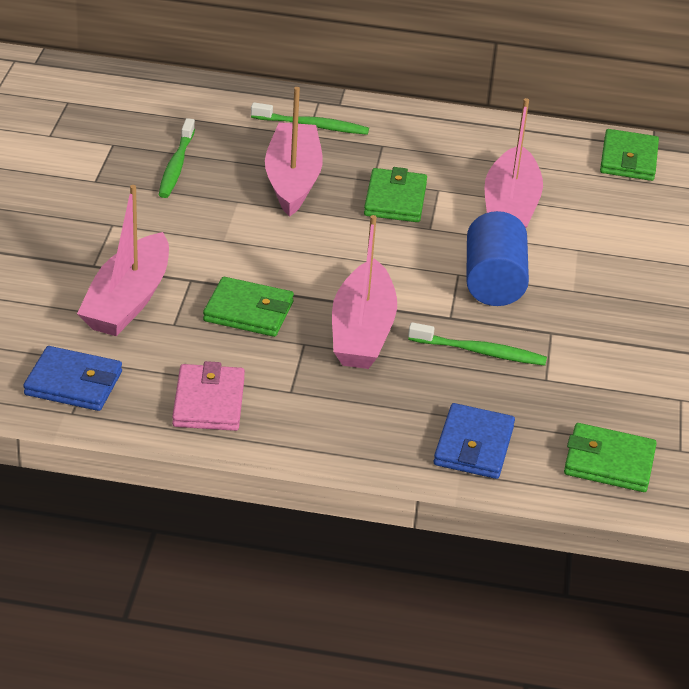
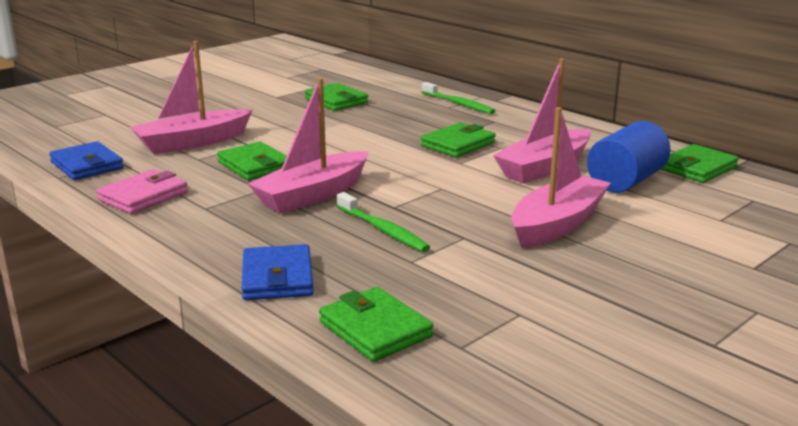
camera: 40 degrees right, 15 degrees down
(176, 165) = (336, 101): green toothbrush -> green wallet
(292, 180) = (400, 121): pink boat -> pink boat (557, 224)
(473, 446) = (277, 278): blue wallet -> blue wallet turned 60 degrees counterclockwise
(493, 282) = (462, 199): blue cylinder -> blue cylinder (626, 181)

